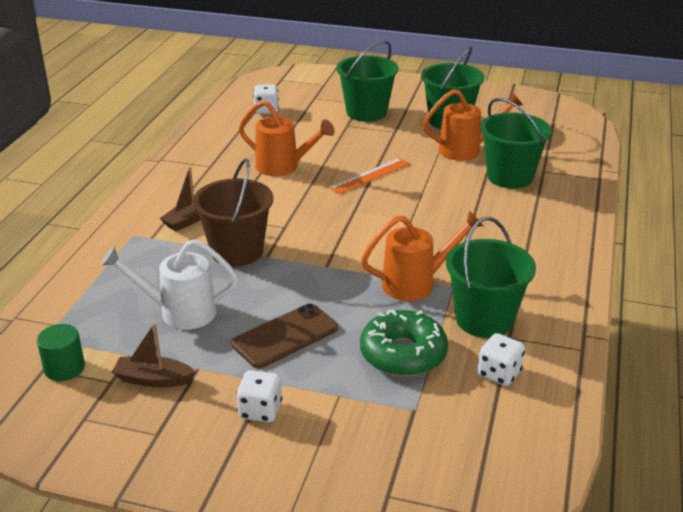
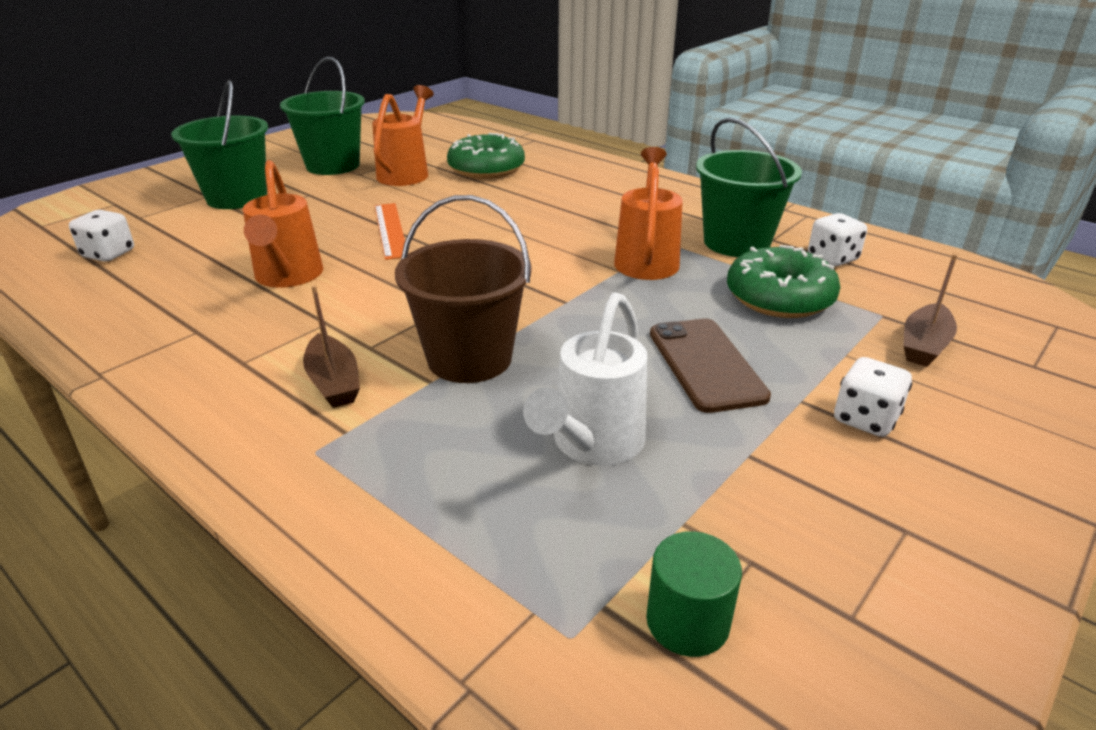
camera: 65 degrees left, 0 degrees up
(153, 379) = (763, 507): brown boat -> brown boat (924, 345)
(283, 167) = (288, 277): orange watering can -> orange watering can turned 120 degrees clockwise
(510, 177) = (486, 169): green bucket -> green donut

